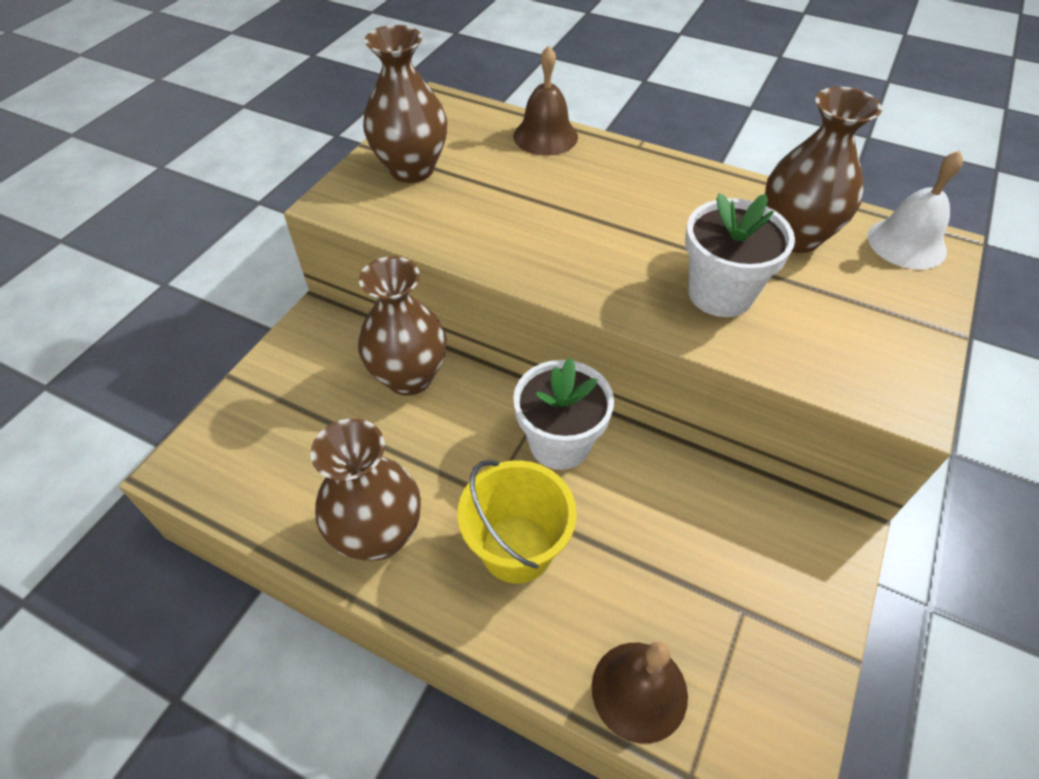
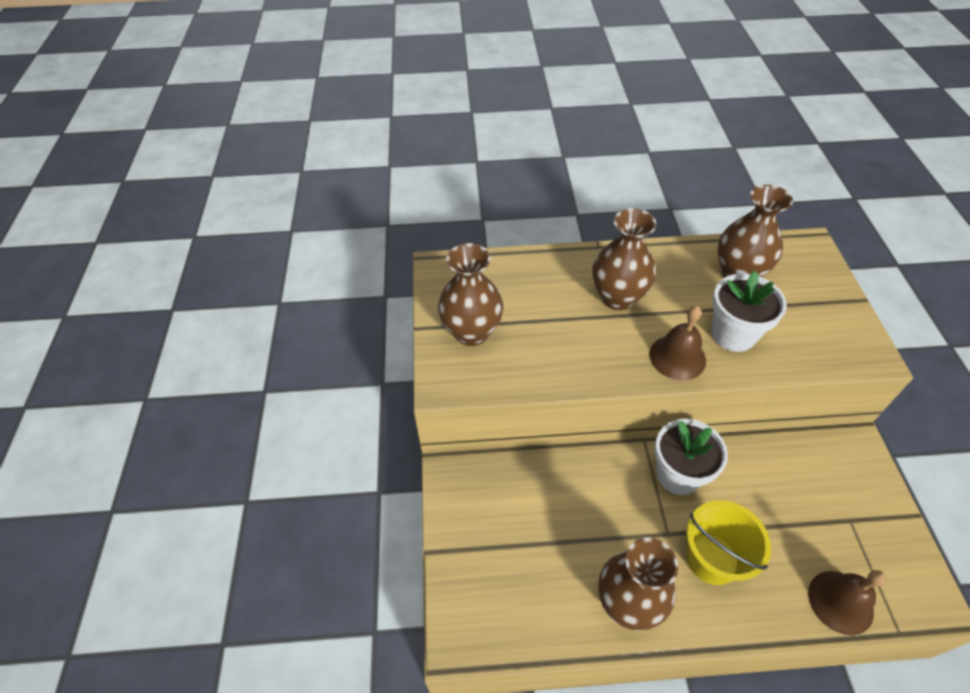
camera: 30 degrees left, 0 degrees up
(409, 377) = (550, 481): brown vase -> brown vase (617, 297)
(545, 136) = (535, 264): brown bell -> brown bell (677, 357)
(906, 243) = (795, 251): white bell -> none

